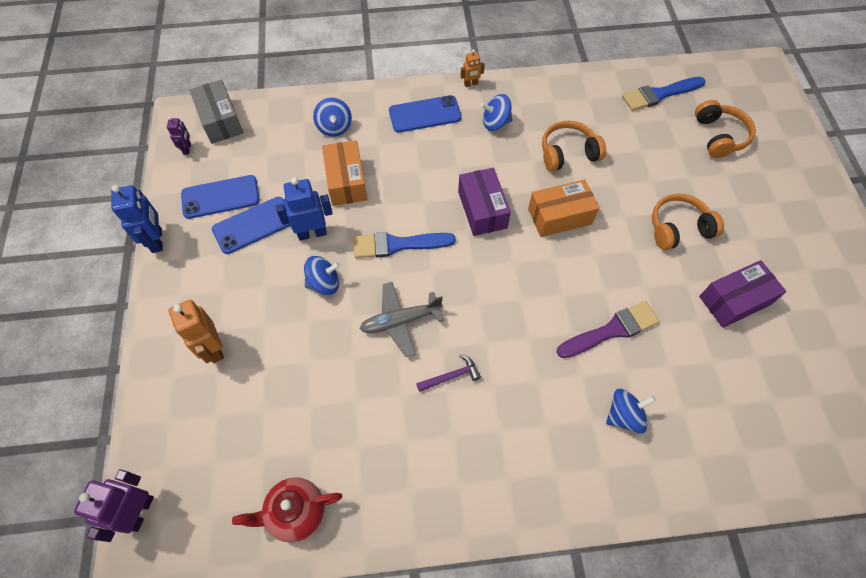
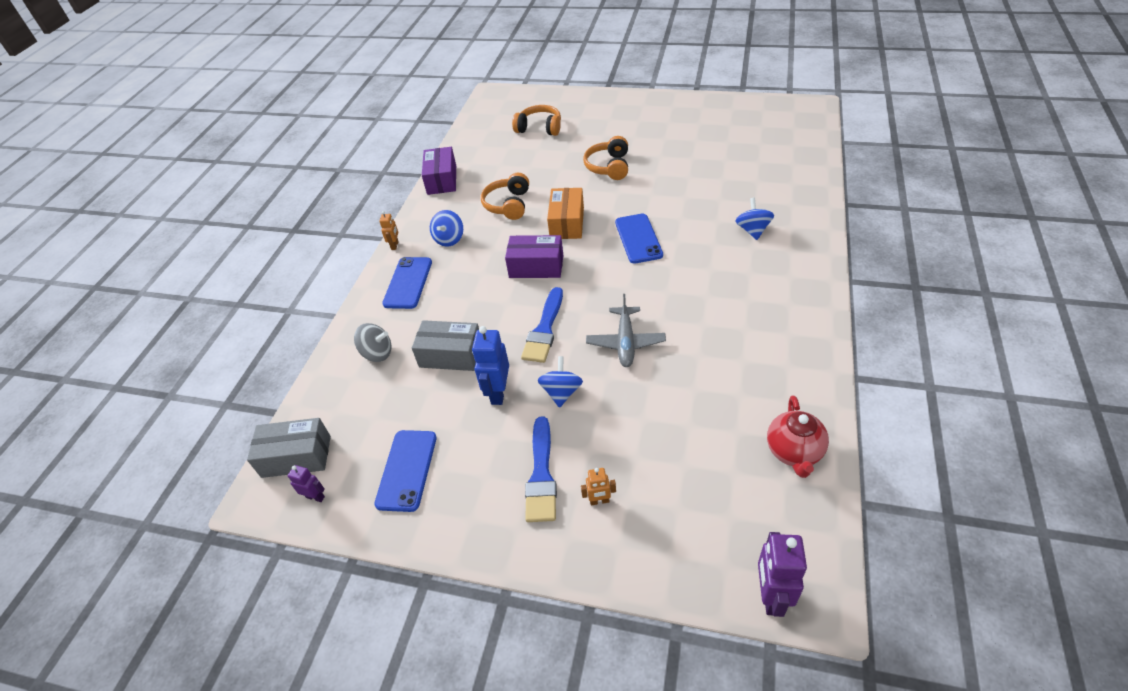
camera: 65 degrees left, 15 degrees down
(140, 512) = (771, 596): purple robot -> purple robot turned 60 degrees clockwise
(157, 240) = (432, 544): blue robot -> none
(213, 348) = (599, 501): orange robot -> orange robot, size x0.55
(253, 225) = (462, 443): blue phone -> blue phone (638, 238)
(334, 127) = (377, 353): blue spinning top -> grey spinning top
(346, 181) = (451, 355): orange box -> grey box
(451, 376) = (690, 319): purple hammer -> none
(611, 330) = (681, 220): purple brush -> none
(659, 94) = (482, 145): blue brush -> blue brush (541, 475)
(734, 300) = (679, 157): purple box -> purple box (442, 180)

